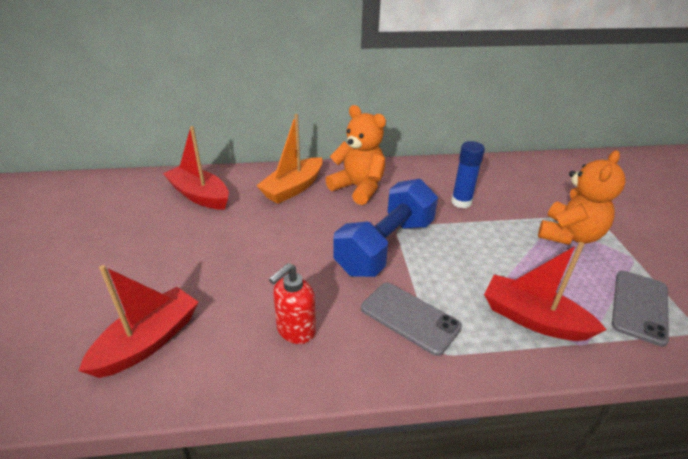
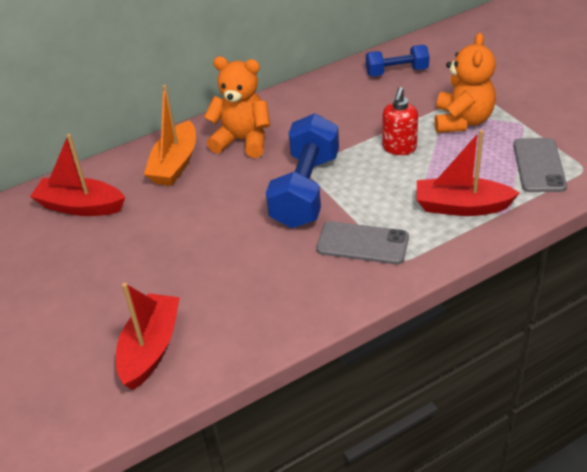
camera: 20 degrees left, 5 degrees up
(295, 330) = (273, 290): red soap dispenser -> red soap dispenser (399, 148)
(461, 202) = (352, 121): blue glue stick -> none
(523, 175) = (397, 72): none -> blue dumbbell

